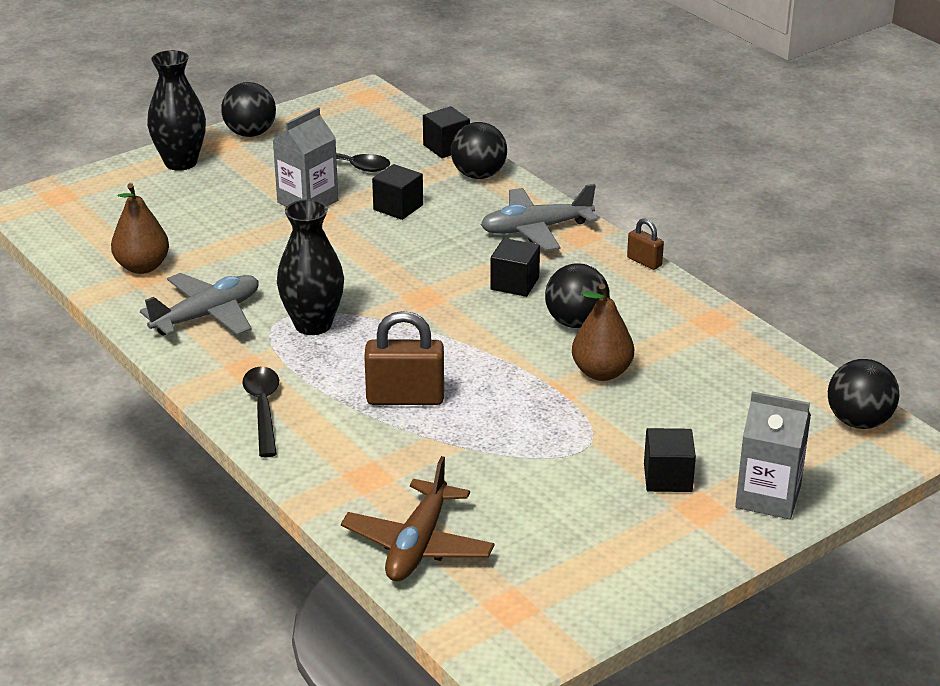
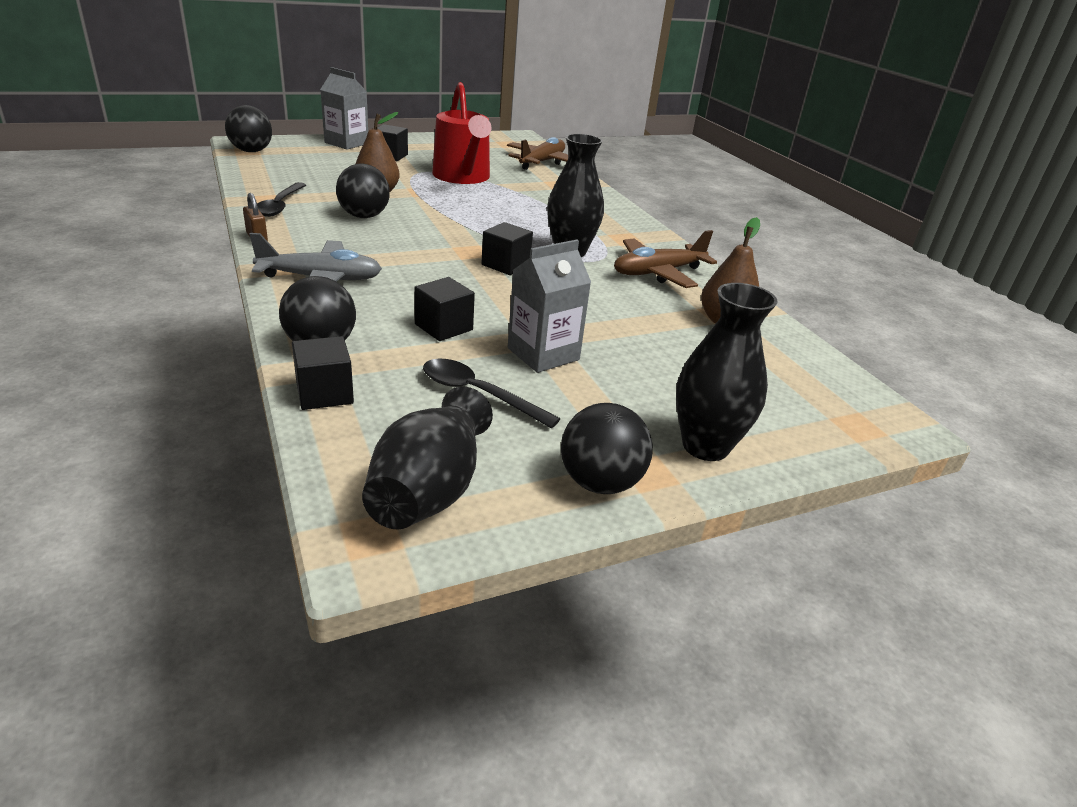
camera: 170 degrees left, 0 degrees up
(207, 315) = (658, 273): grey plane -> brown plane
(263, 409) = (617, 218): black spoon -> black spoon (280, 205)
(347, 115) = (430, 490): none -> black vase
(405, 398) = (519, 206): brown padlock -> none
(514, 283) = (386, 245): black cube -> black cube (505, 265)
(519, 448) = (463, 177): none -> red watering can

